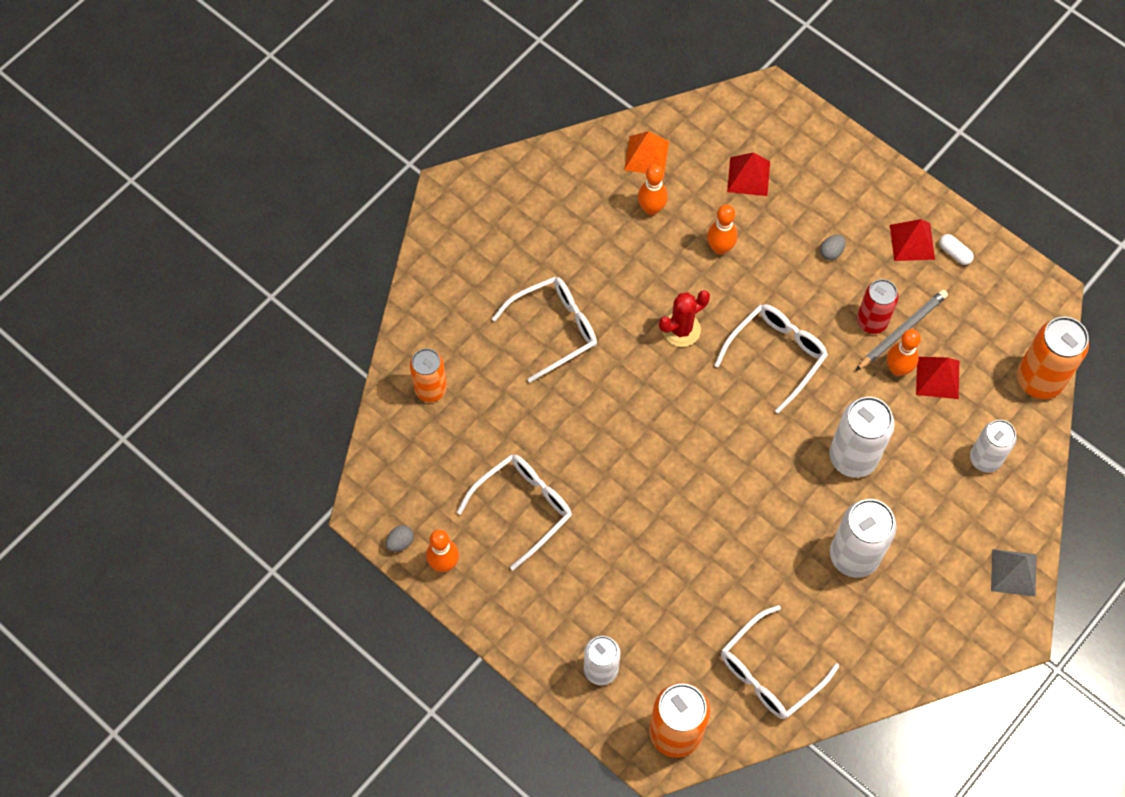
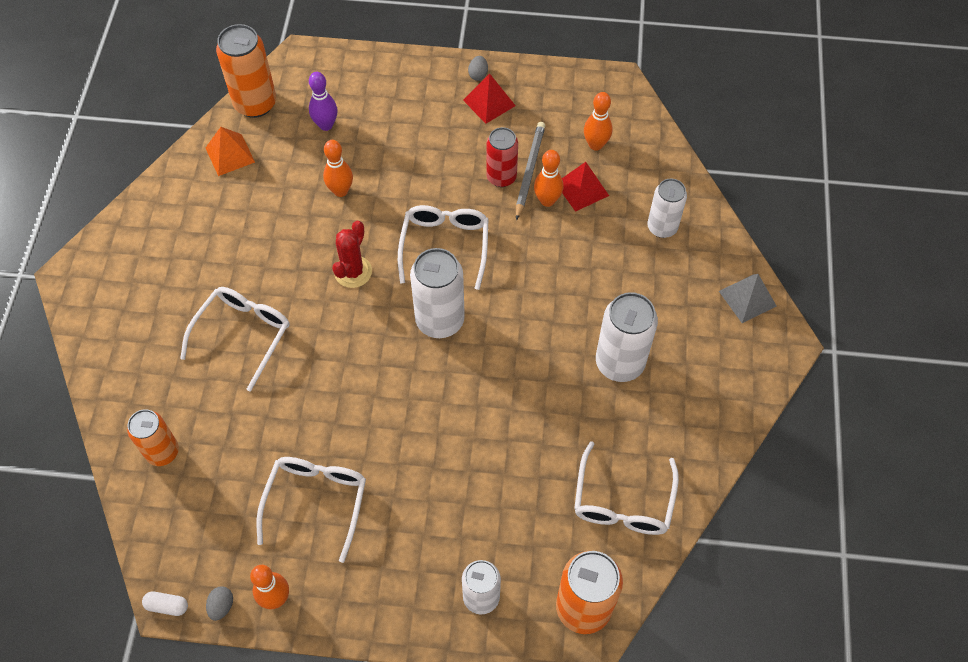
camera: 35 degrees left, 5 degrees down
(651, 209) = (262, 193): orange bowling pin -> orange bowling pin (595, 145)
(748, 176) = (326, 125): red pyramid -> purple bowling pin
(831, 252) = (432, 144): grey egg -> grey egg (478, 75)
(853, 457) = (562, 287): white can -> white can (440, 320)
(954, 253) = (527, 93): white capsule -> white capsule (167, 606)
(1039, 380) = (657, 147): orange can -> orange can (255, 104)

